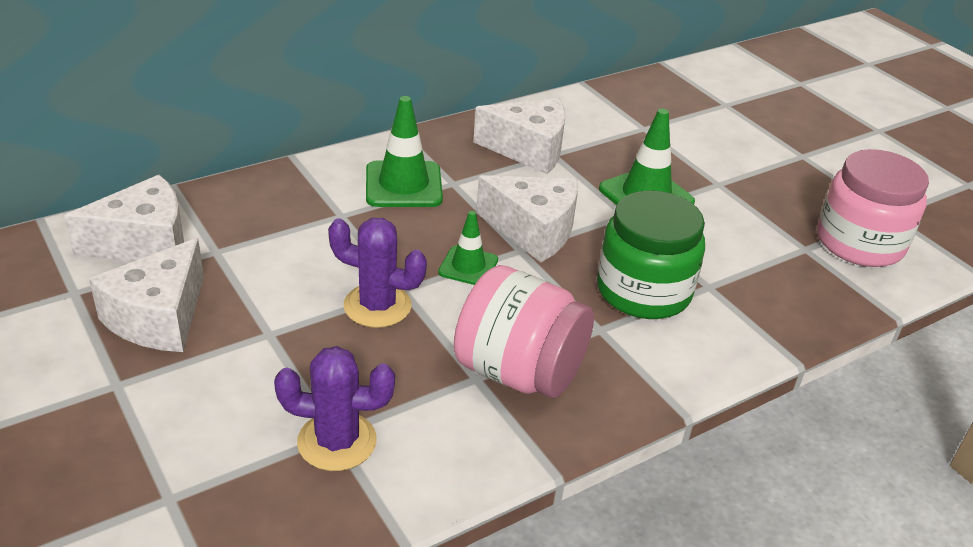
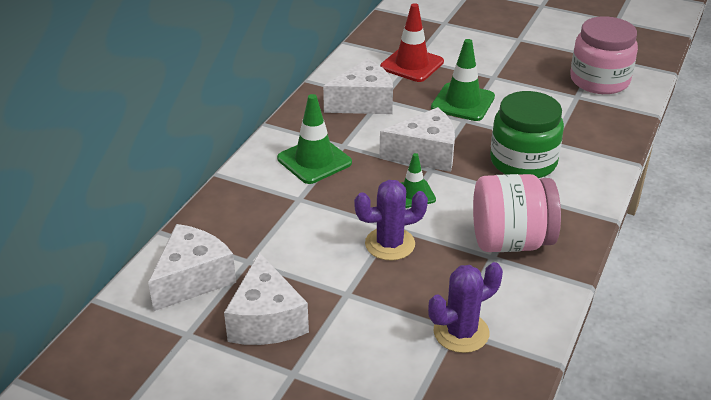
camera: 30 degrees left, 0 degrees up
(632, 133) = (412, 65): none -> red traffic cone

